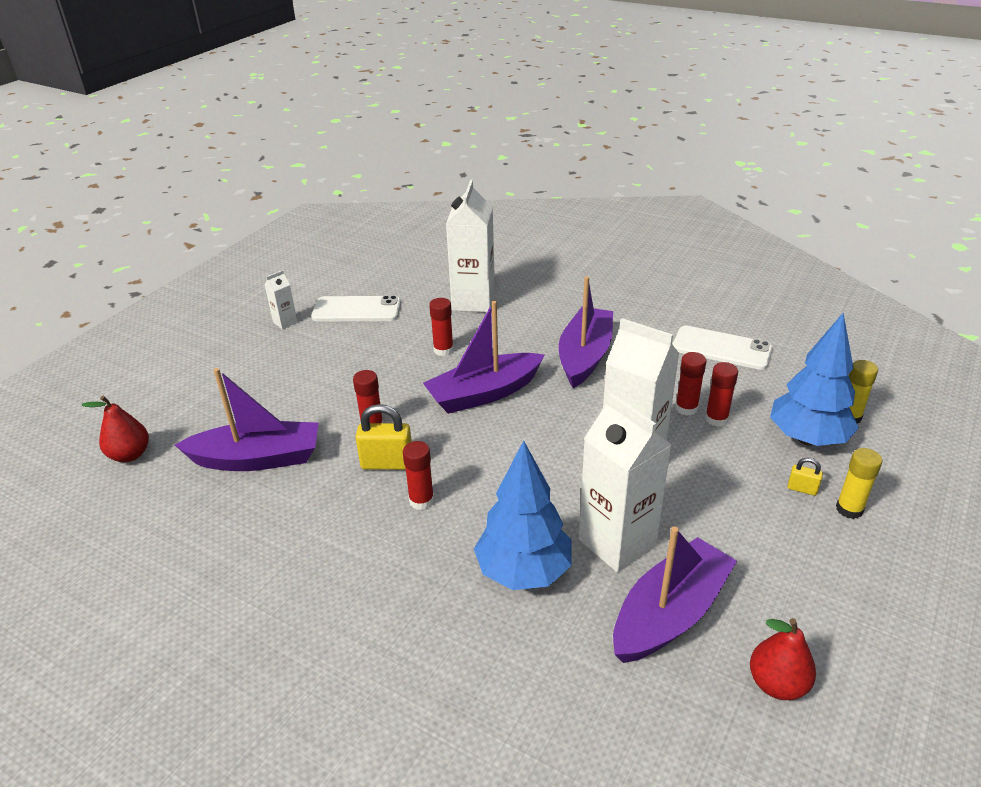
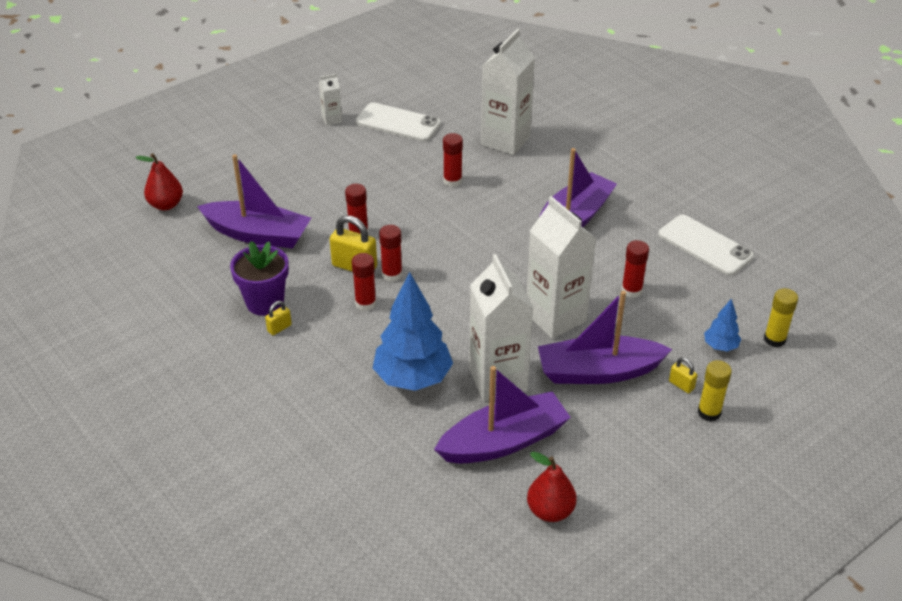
camera: 20 degrees right, 5 degrees up
(302, 534) = (265, 302): none -> purple flower pot
(334, 560) = (279, 328): none -> yellow padlock
(484, 393) = (465, 229): purple boat -> purple boat (598, 371)
(716, 419) = (651, 307): red glue stick -> red glue stick (392, 274)
(807, 438) = (720, 346): blue tree -> blue tree, size x0.47

